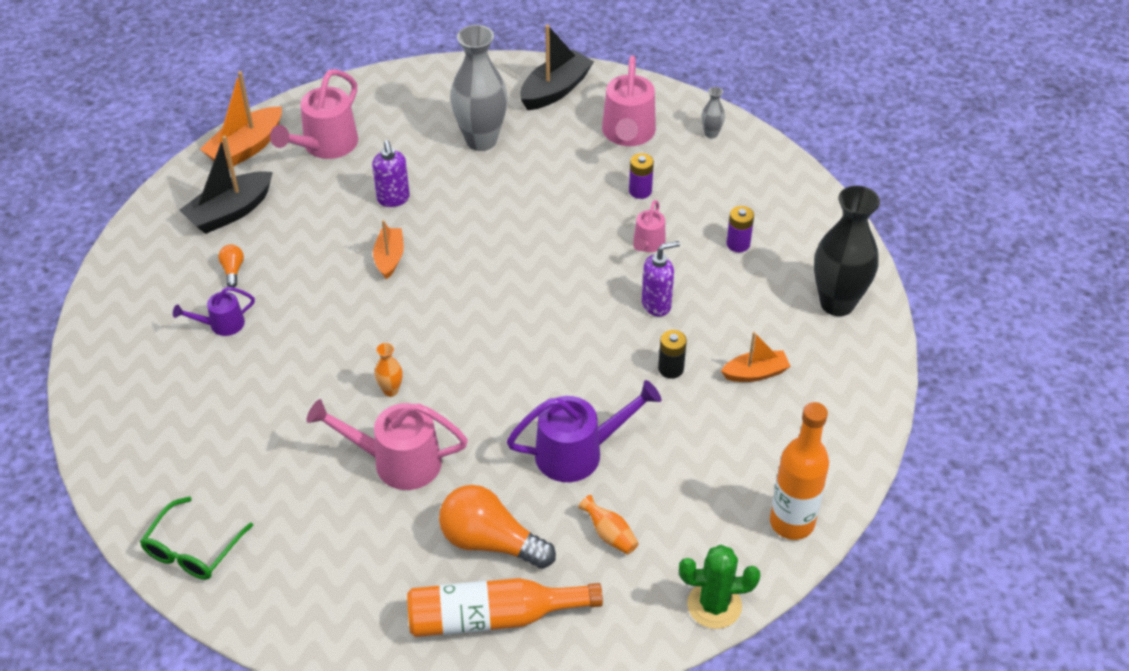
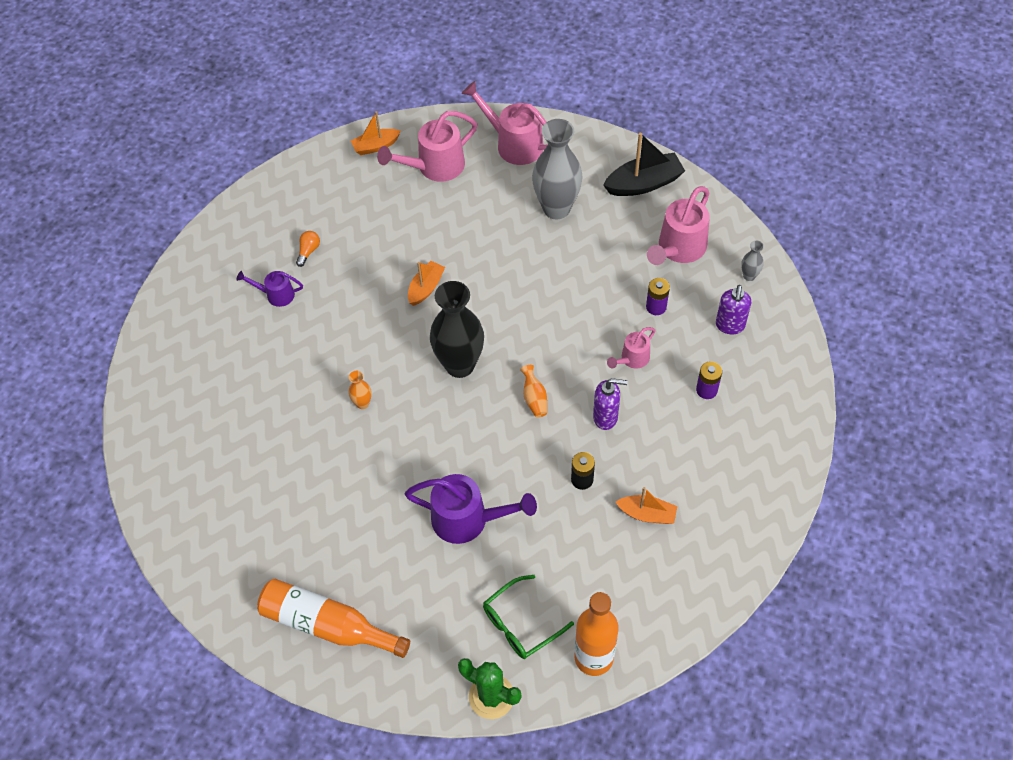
camera: 30 degrees right, 10 degrees up
(193, 549) = (160, 471): green glasses -> green glasses (520, 624)
(230, 212) = (334, 199): black boat -> none
(246, 148) = (376, 146): orange boat -> orange boat, size x0.63
(393, 199) = (458, 236): purple soap dispenser -> purple soap dispenser (730, 326)
(396, 462) = (333, 465): pink watering can -> pink watering can (513, 143)
(491, 542) = (361, 563): orange light bulb -> none
(609, 534) = (450, 599): orange vase -> orange vase (534, 398)
(837, 303) = (755, 481): black vase -> black vase (460, 365)

